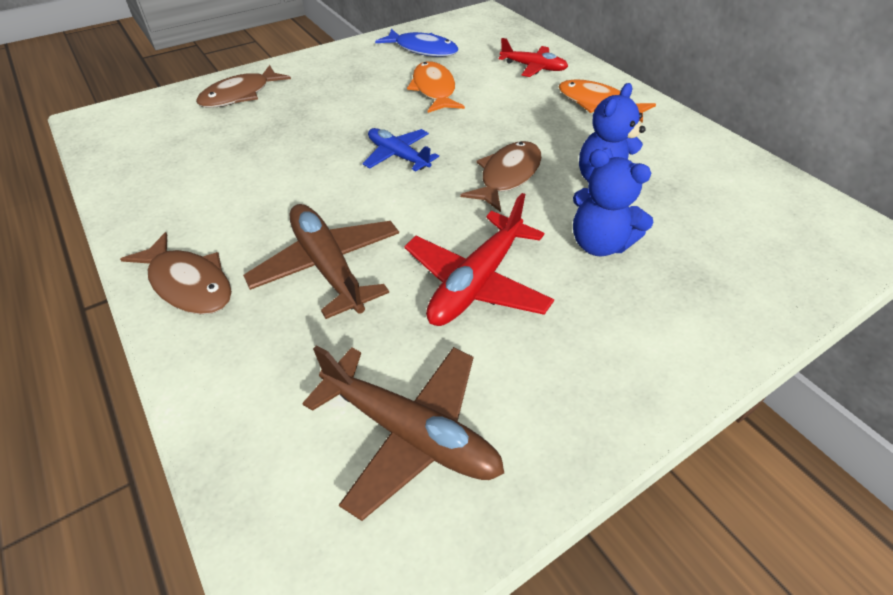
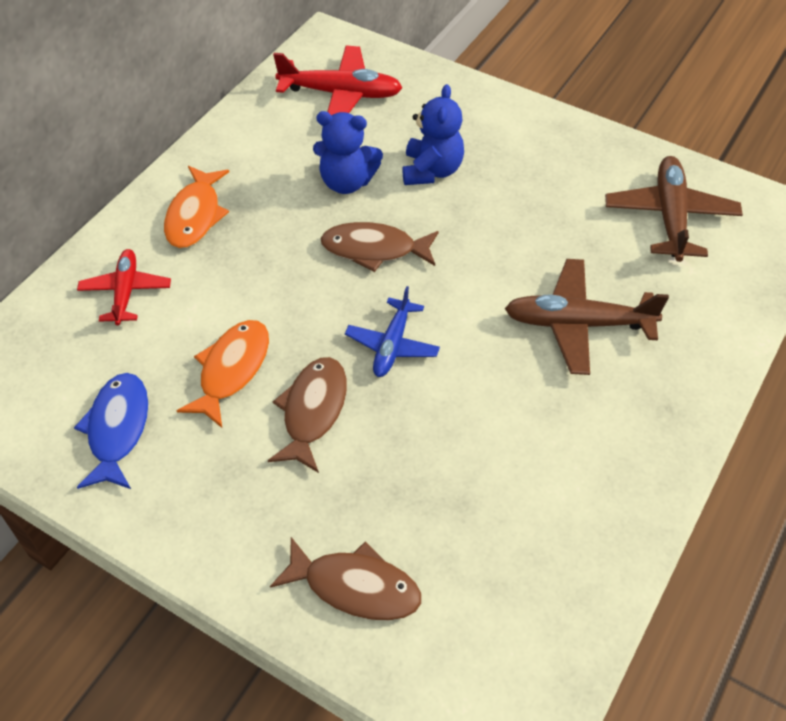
camera: 115 degrees left, 5 degrees up
(189, 284) = (667, 408): brown fish -> brown fish (313, 411)
(328, 266) = (577, 324): brown plane -> brown plane turned 60 degrees clockwise
(434, 90) = (232, 370): orange fish -> orange fish turned 150 degrees clockwise
(476, 282) = (525, 227): red plane -> red plane (341, 94)

